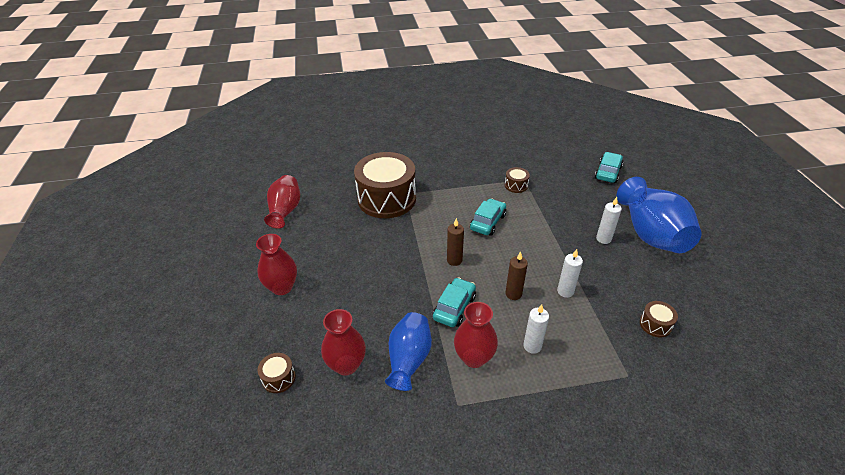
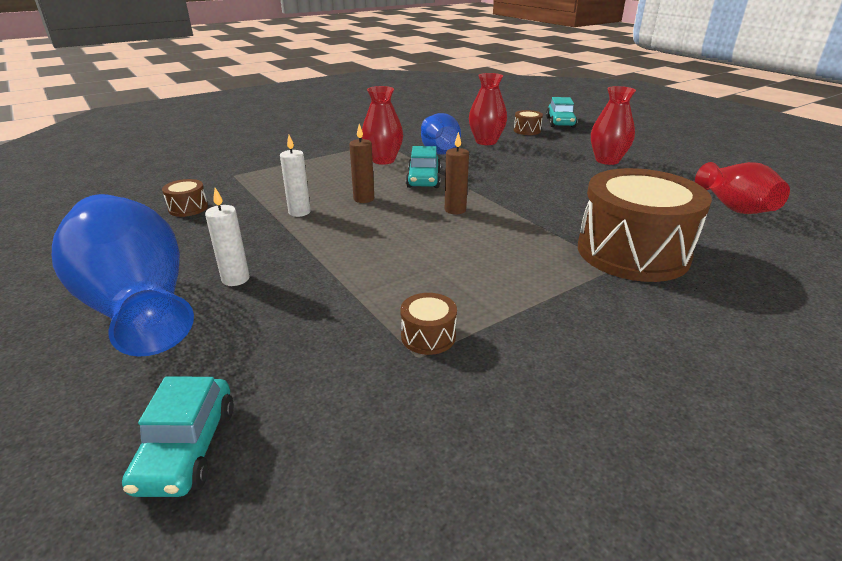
camera: 155 degrees right, 10 degrees down
(487, 222) = (442, 258): turquoise car -> turquoise car (560, 122)
(532, 346) = (330, 173): white candle -> none

